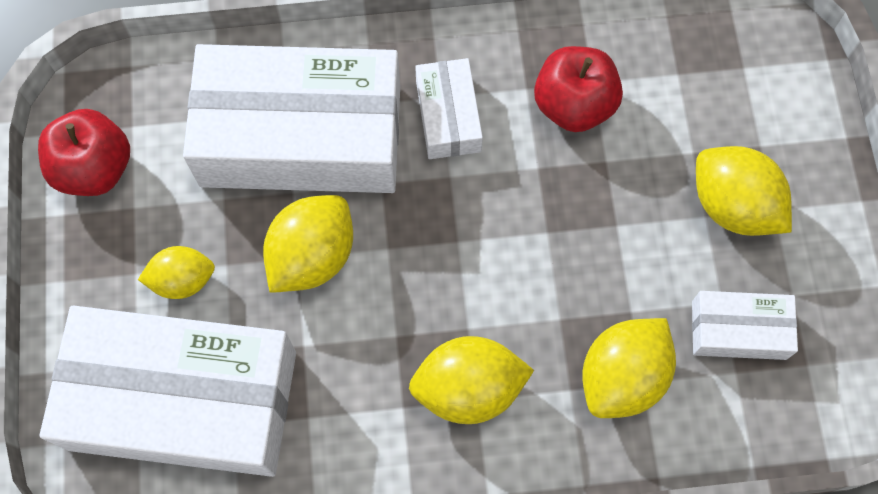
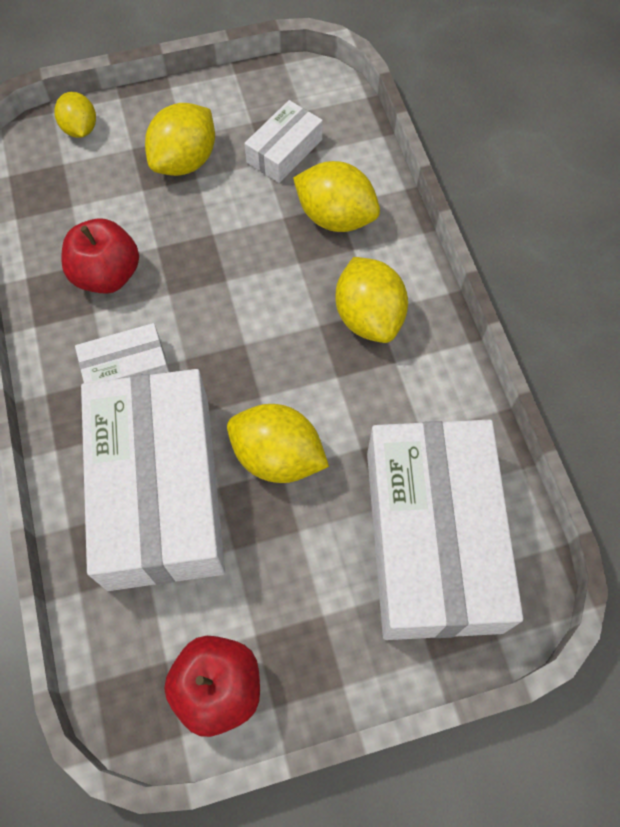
camera: 100 degrees left, 5 degrees down
(183, 280) = (321, 567): yellow lemon -> yellow lemon (80, 129)
(738, 330) = (284, 151): white box -> white box turned 45 degrees clockwise

